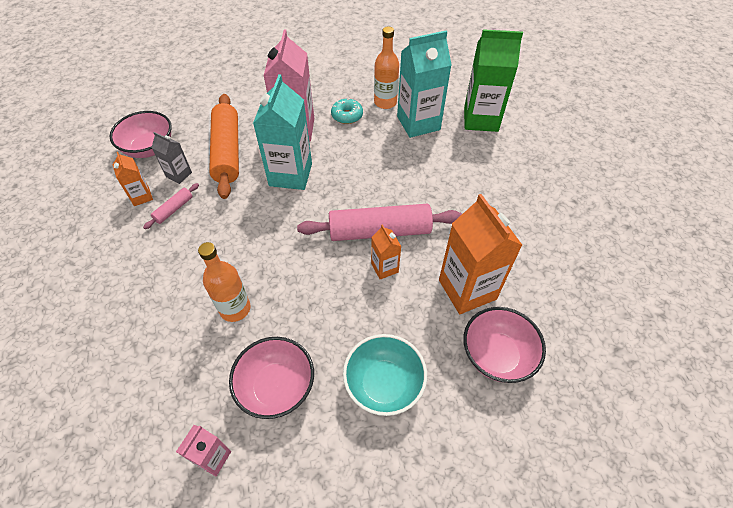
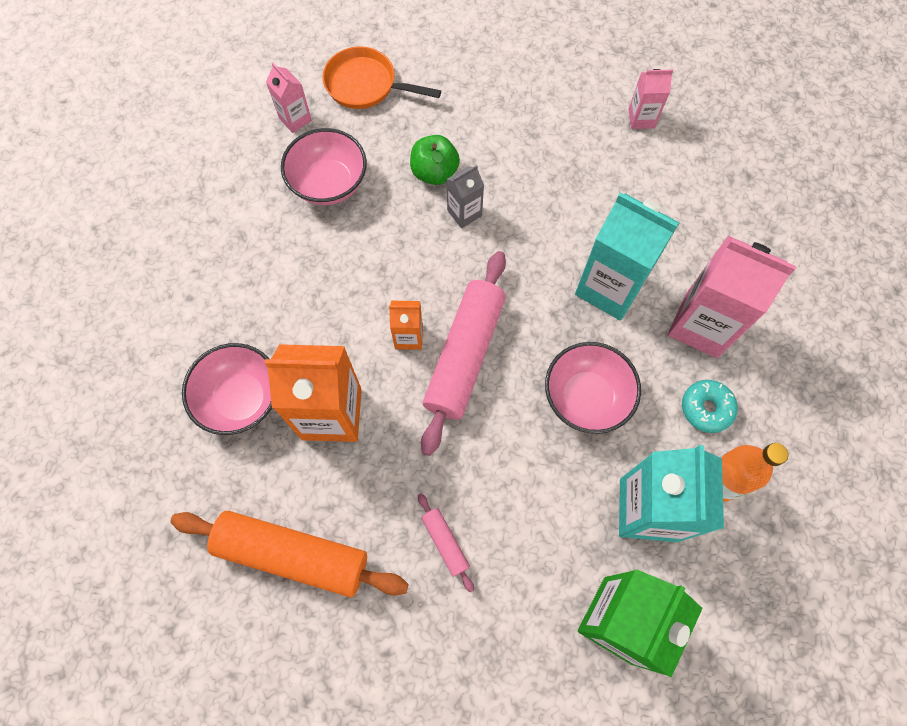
camera: 115 degrees right, 15 degrees up
(141, 196) = (641, 118): orange carton -> pink carton
(149, 148) = (728, 141): pink bowl -> pink bowl (586, 397)
(152, 408) = (366, 85): none -> orange pan
(174, 209) = (605, 146): pink rolling pin -> pink rolling pin (445, 542)
(179, 174) = (664, 163): grey carton -> grey carton (464, 213)
(227, 152) = (686, 226): orange rolling pin -> orange rolling pin (293, 555)
(235, 308) = (434, 172): orange bottle -> green apple
(384, 384) = (277, 275): turquoise bowl -> none

